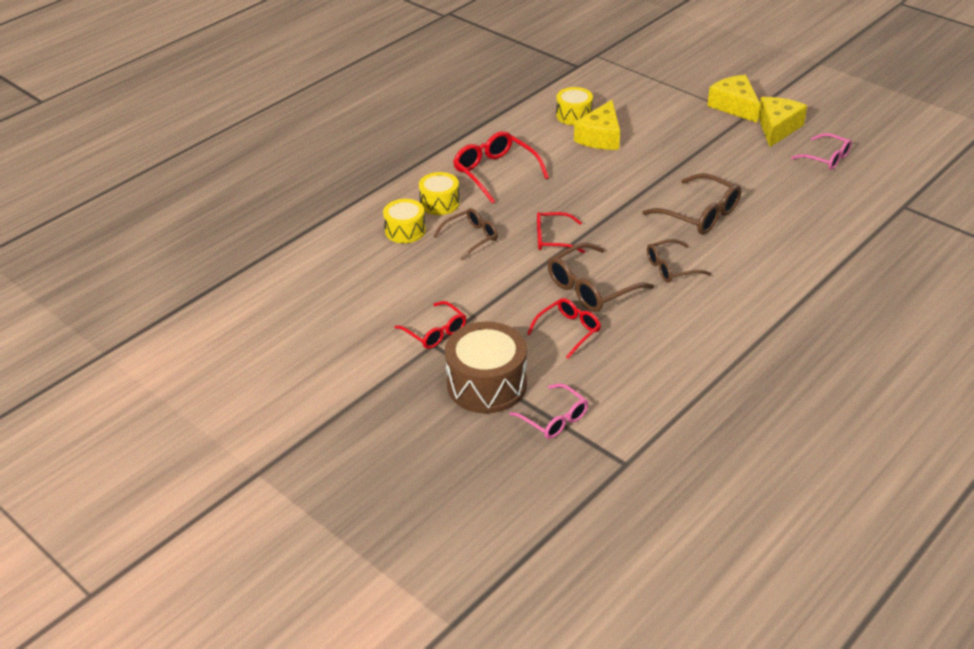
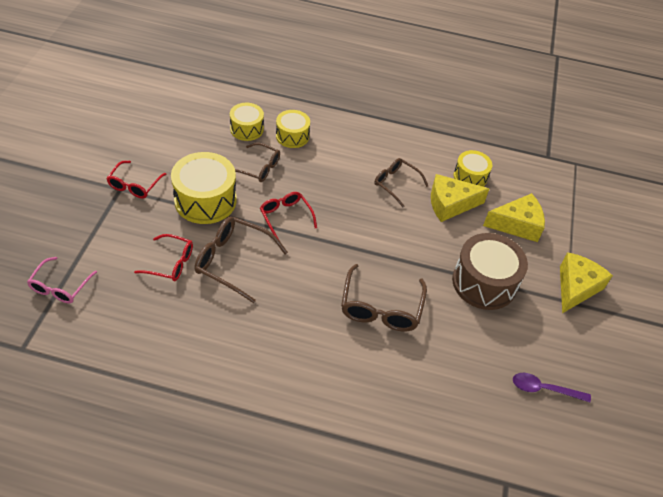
camera: 55 degrees right, 10 degrees up
(487, 384) = (86, 233): brown drum -> brown drum (484, 282)
(494, 286) = (205, 200): none -> yellow drum
(495, 172) = (353, 154): red glasses -> none
(671, 268) = (289, 308): brown glasses -> brown glasses (396, 184)
(777, 128) = (565, 333): yellow cheese -> yellow cheese (517, 225)
(826, 158) = (544, 389): pink glasses -> purple spoon

